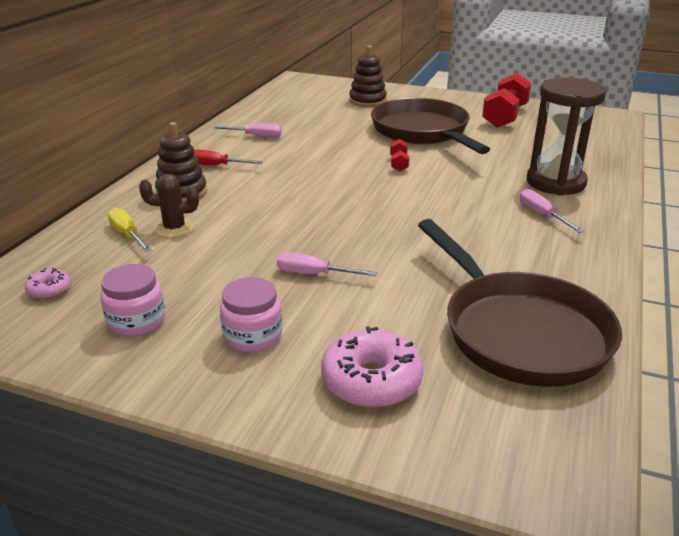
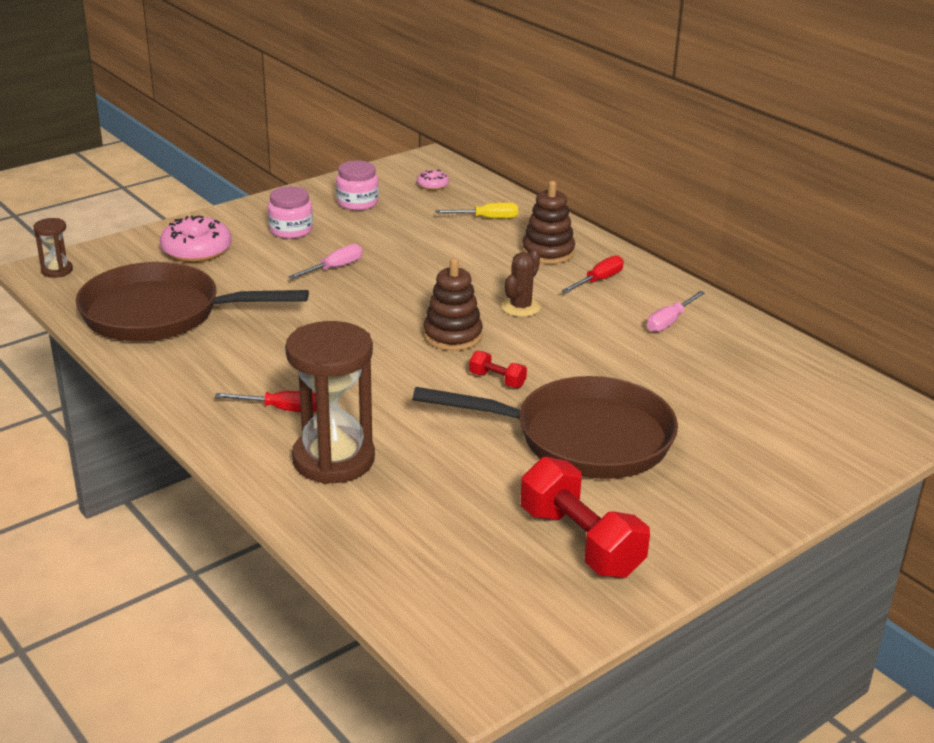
camera: 120 degrees right, 0 degrees up
(174, 228) = (477, 236): brown cactus -> brown cactus (520, 307)
(367, 101) = (756, 445): brown stacking toy -> brown stacking toy (452, 336)
(542, 215) = (282, 409): pink screwdriver -> red screwdriver
(555, 476) = (57, 270): none -> brown hourglass

